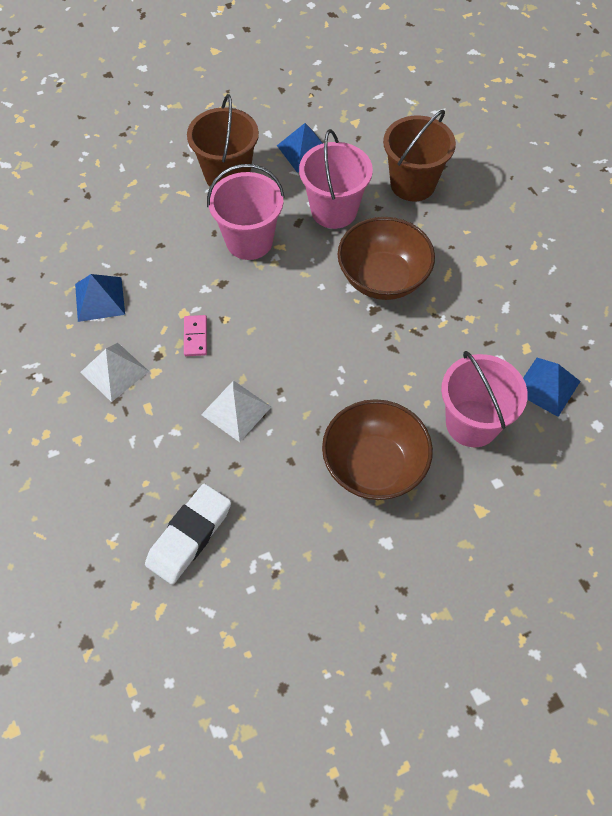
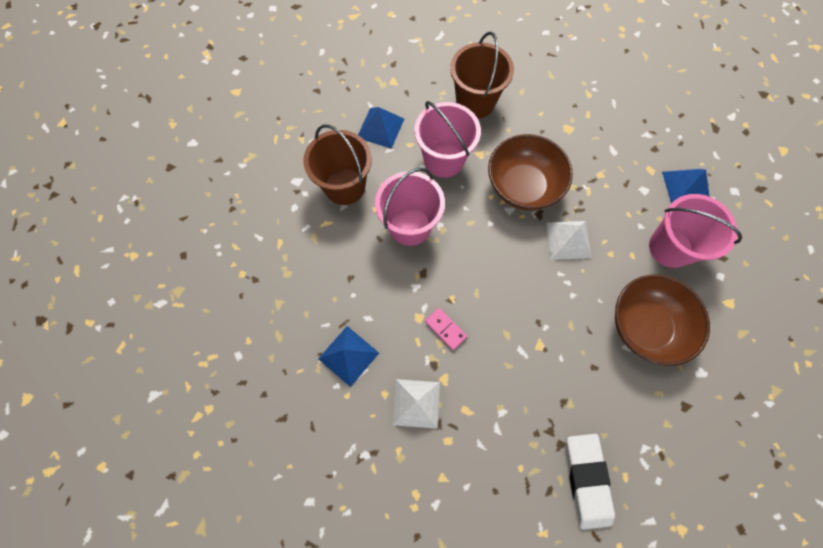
camera: 40 degrees left, 10 degrees up
(236, 410) = (526, 361): white pyramid -> white pyramid (568, 240)

